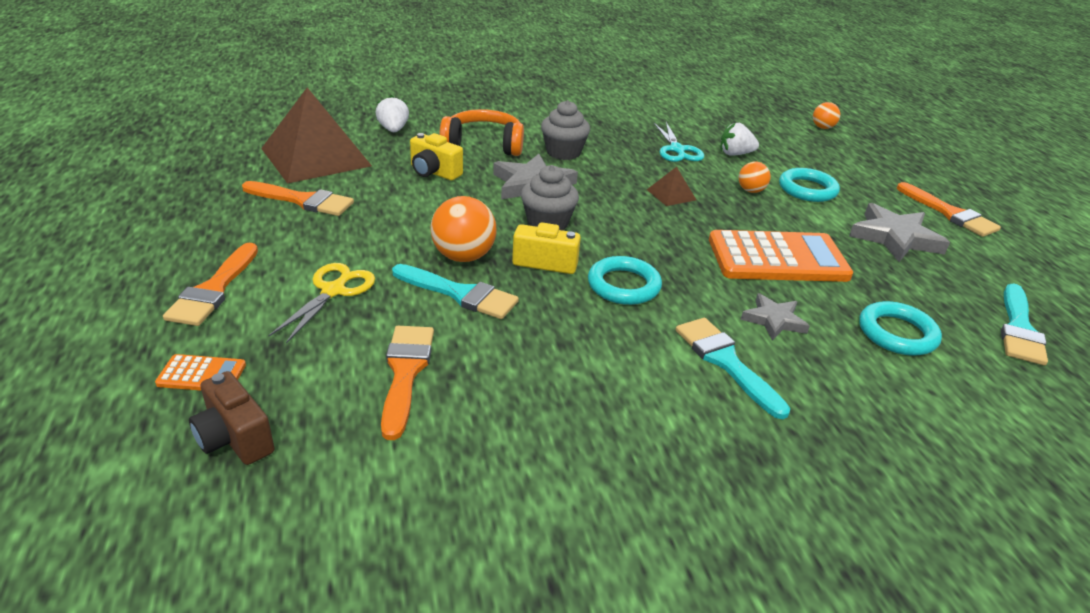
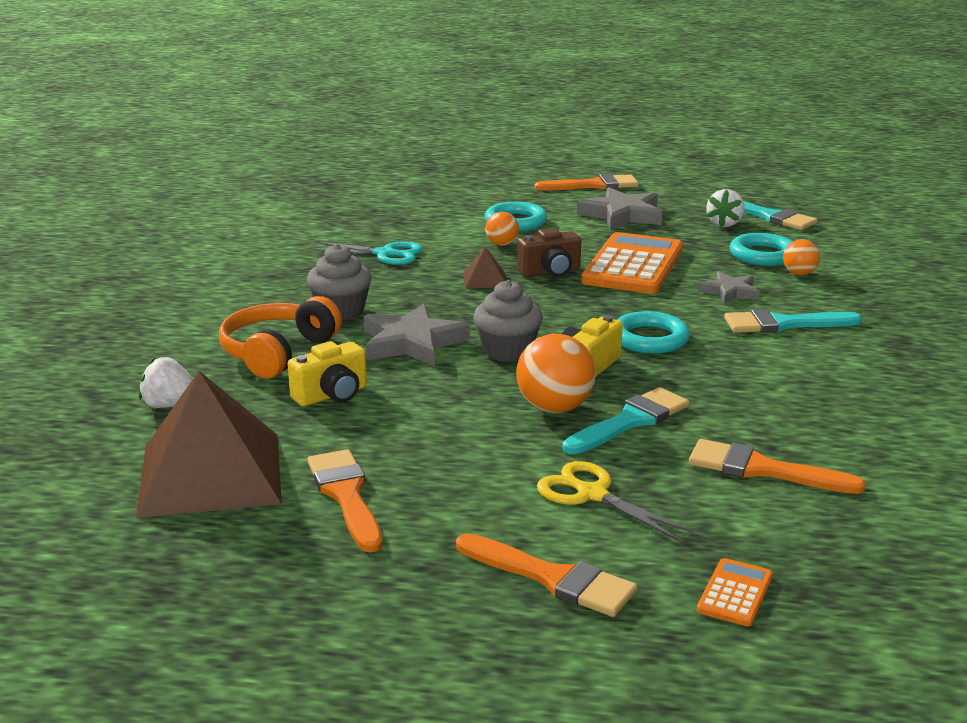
camera: 65 degrees left, 10 degrees down
(234, 438) = (850, 576): brown camera -> brown camera (550, 272)
(303, 200) = (346, 495): orange brush -> orange brush turned 60 degrees counterclockwise
(735, 154) = (417, 231): white strawberry -> white strawberry (724, 224)
(822, 127) = (391, 181): orange ball -> orange ball (799, 274)

